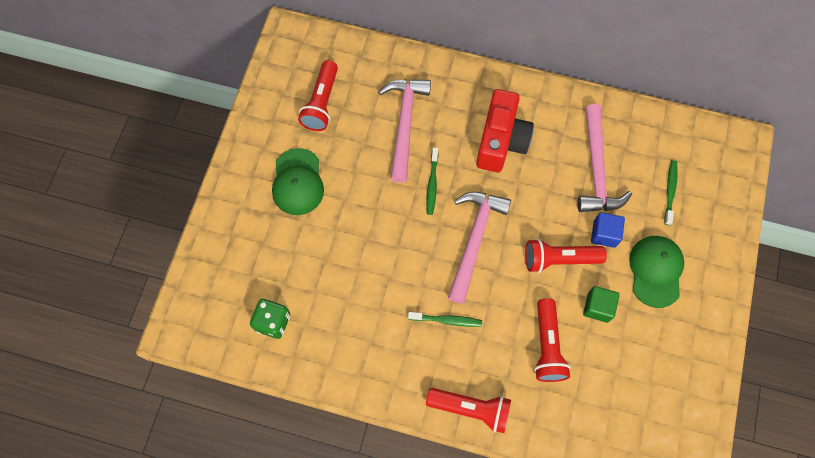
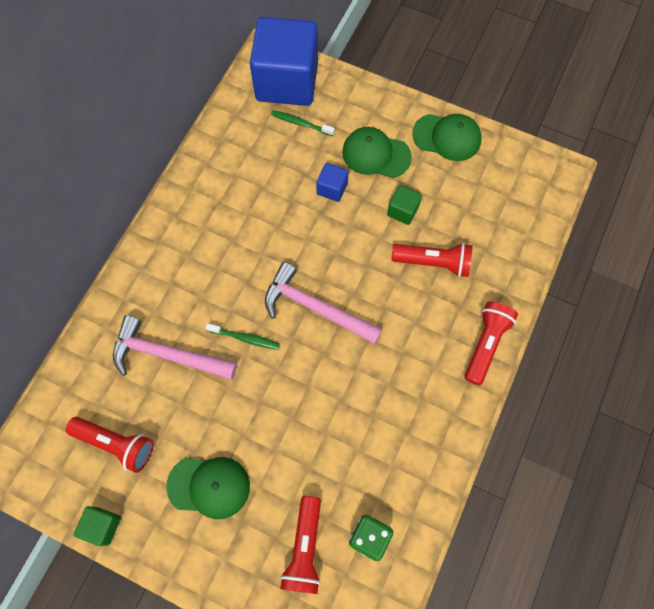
camera: 80 degrees left, 0 degrees up
(256, 109) = (102, 525): none -> green cube
(446, 320) = (395, 350): green toothbrush -> none
(501, 141) = (212, 260): red camera -> none
(559, 259) = (350, 234): red flashlight -> red flashlight (304, 548)
(596, 170) = (265, 180): pink hammer -> none
(699, 342) = (447, 137): none -> green cap
(716, 168) = (287, 81): none -> blue cube

